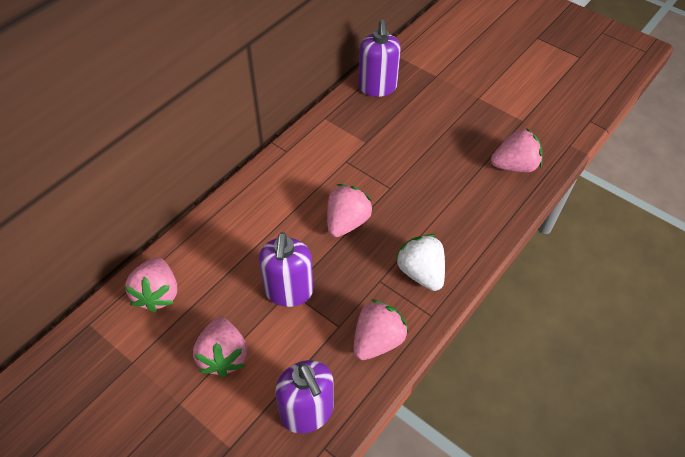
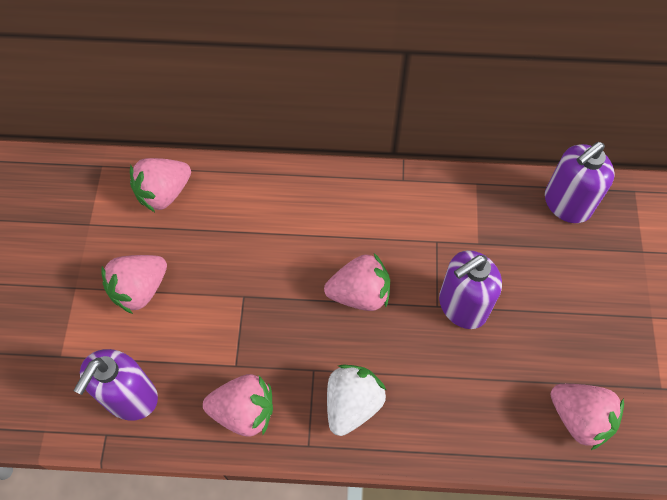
camera: 55 degrees right, 10 degrees up
(289, 291) = (242, 296): purple soap dispenser -> purple soap dispenser (462, 306)

